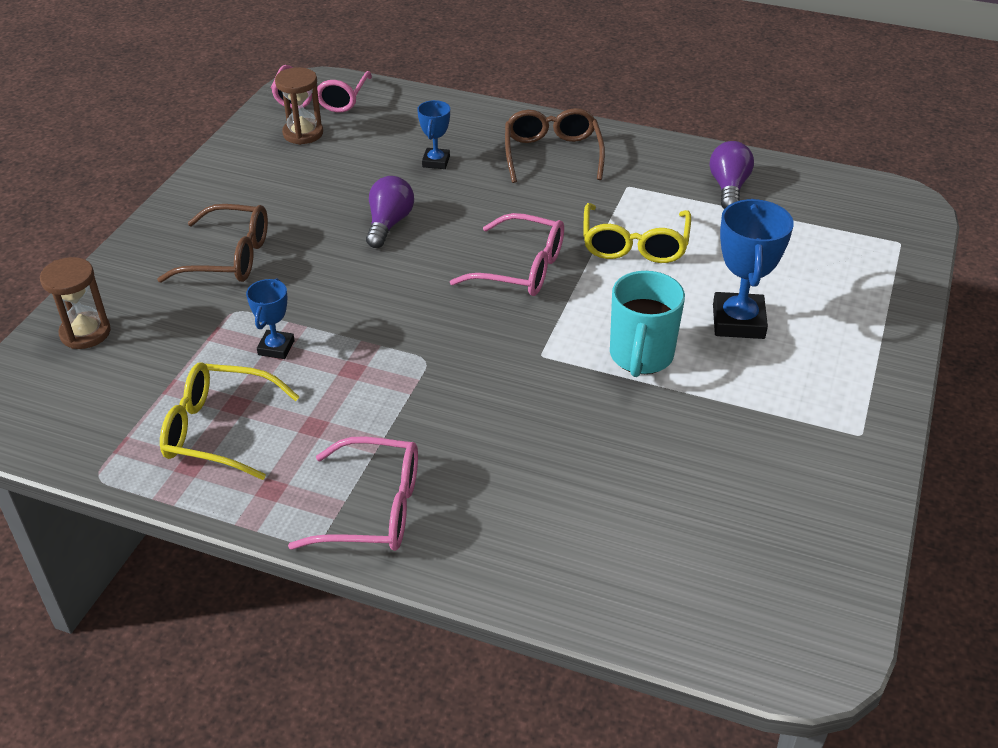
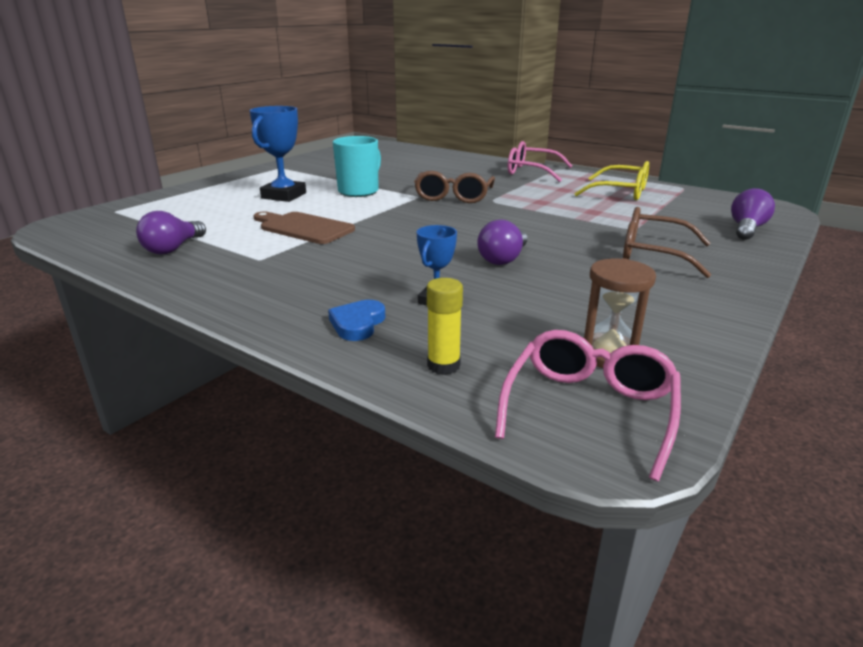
camera: 165 degrees left, 15 degrees down
(85, 333) = (746, 229): brown hourglass -> purple light bulb
(276, 348) = (594, 212): blue trophy -> none
(411, 111) = (443, 365): none -> yellow glue stick
(485, 132) = (357, 324): none -> blue heart
(521, 269) = (402, 226): pink glasses -> none
(552, 154) = (300, 292): brown glasses -> brown glasses (453, 196)
(634, 245) = (303, 228): yellow glasses -> brown cutting board

